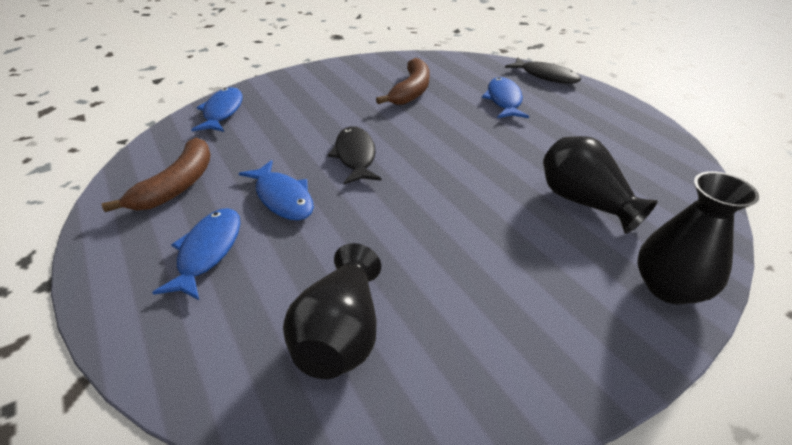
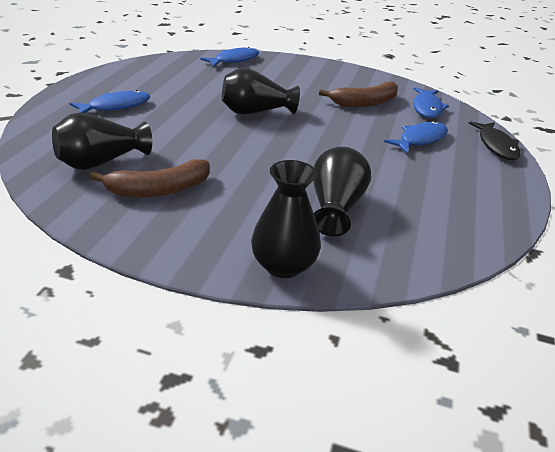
camera: 45 degrees right, 5 degrees down
(178, 185) = (153, 78): brown banana -> brown banana (159, 189)
(282, 198) = (183, 107): blue fish -> blue fish (427, 108)
(355, 156) = (255, 112): black fish -> black vase

